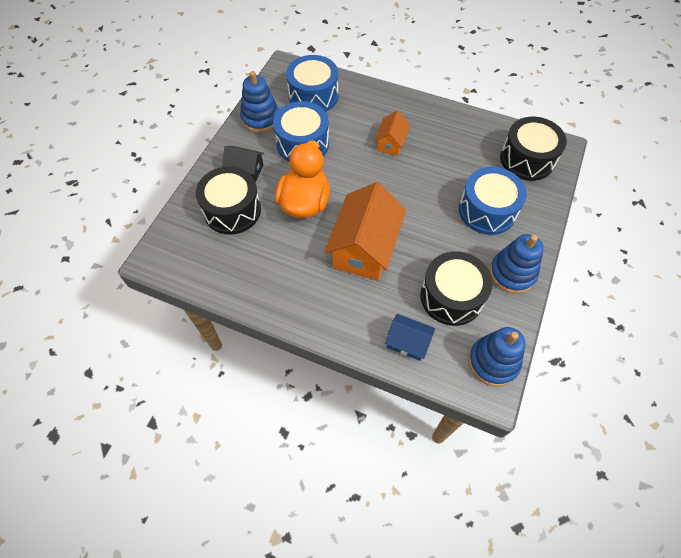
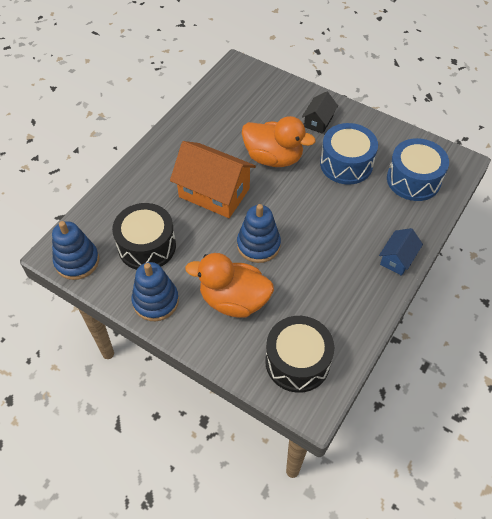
camera: 100 degrees right, 5 degrees down
(232, 210) = (275, 110): black drum -> none
(260, 118) = (383, 136): blue stacking toy -> blue stacking toy (258, 245)
(391, 143) = (339, 235): orange house -> none
(407, 342) = (116, 206): blue house -> blue house (397, 259)
(487, 210) = (234, 300): blue drum -> orange duck

